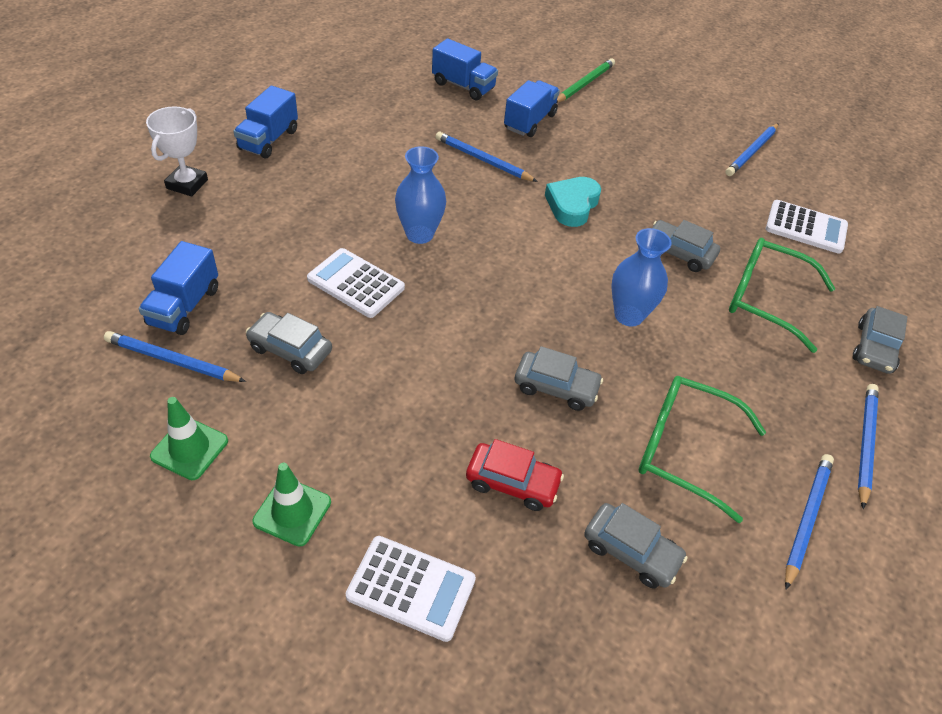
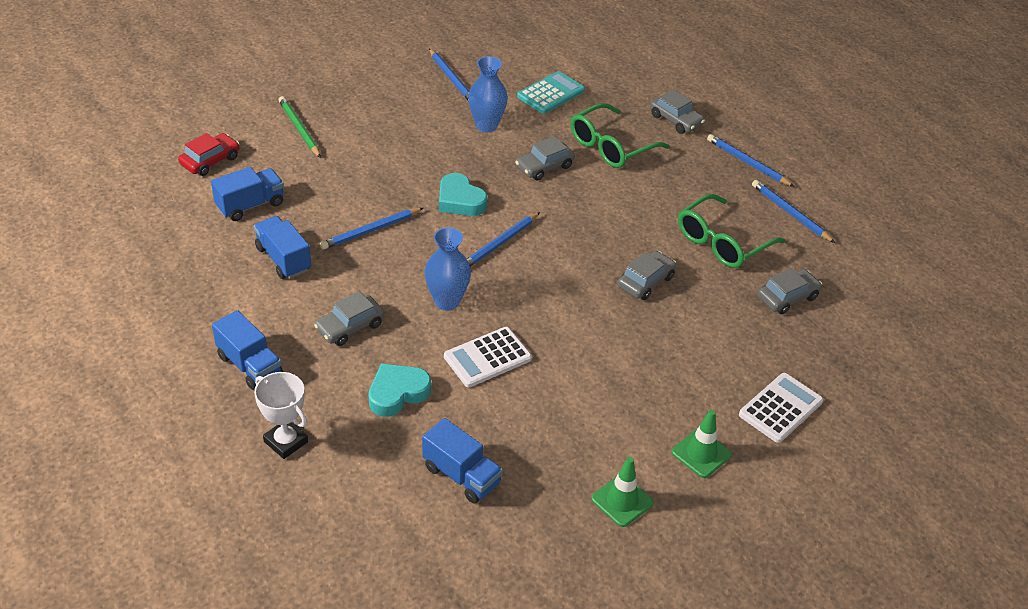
camera: 65 degrees left, 5 degrees down
(172, 361) = (523, 495): blue pencil -> blue pencil (500, 243)
(276, 234) = (397, 393): none -> turquoise heart
(290, 350) = (544, 417): grey car -> grey car (350, 327)
(512, 482) = (717, 332): red car -> red car (210, 161)
(530, 121) = (333, 183): blue truck -> blue truck (283, 259)
(628, 315) = (595, 219): blue vase -> blue vase (486, 125)
(806, 228) = (551, 93): white calculator -> turquoise calculator

